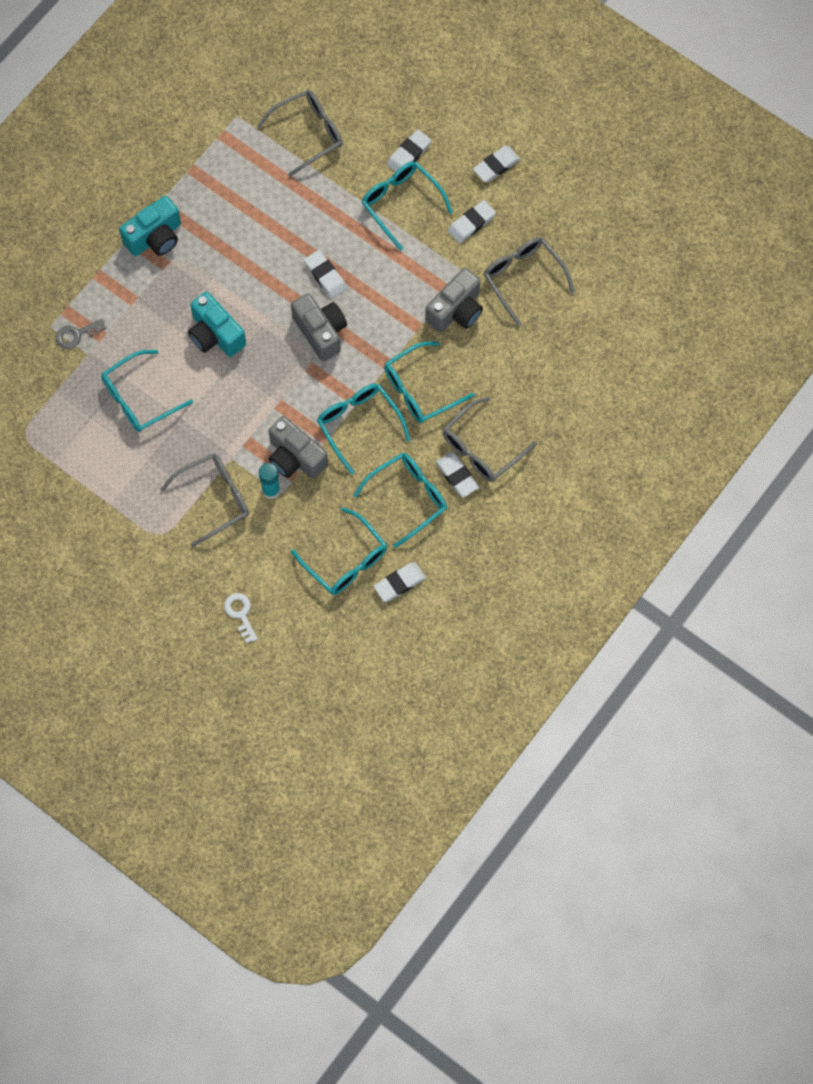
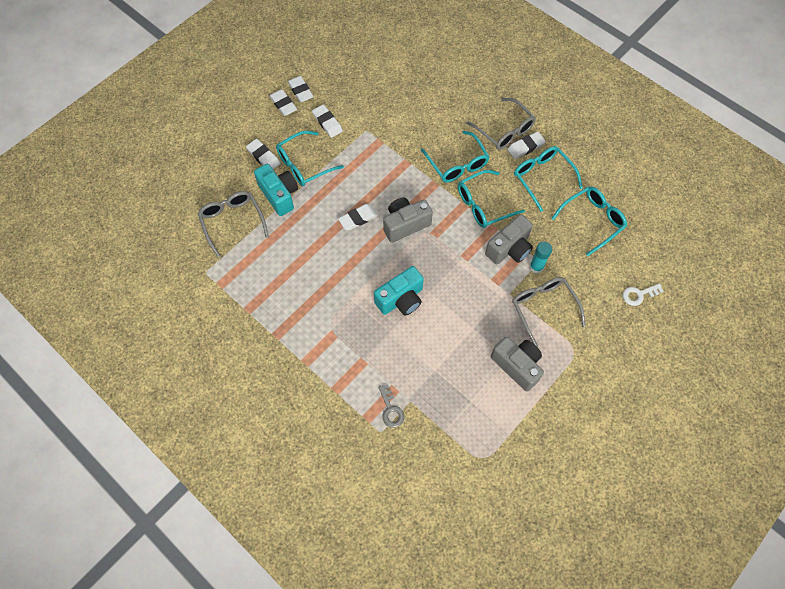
camera: 85 degrees left, 5 degrees down
(139, 398) = (453, 360): turquoise glasses -> none
(155, 237) = (307, 341): turquoise camera -> turquoise camera (279, 195)
(399, 583) = (609, 188): white eraser -> white eraser (300, 91)
(456, 311) = (396, 137): grey camera -> grey camera (517, 366)
(523, 278) = (375, 96): grey glasses -> none

